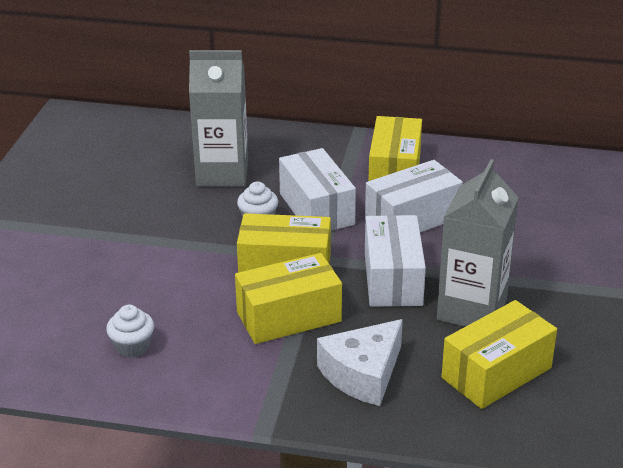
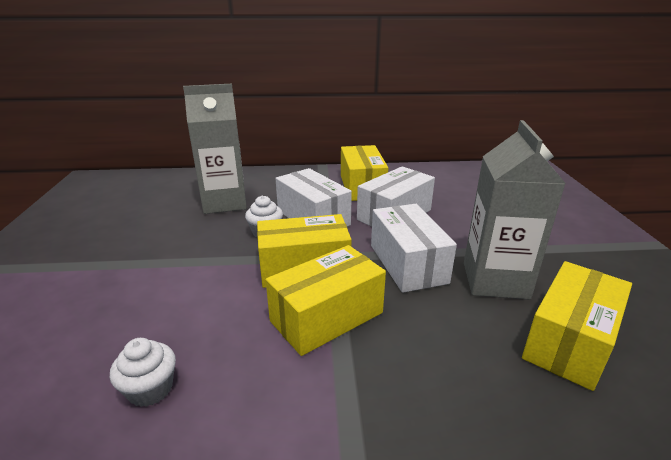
camera: 15 degrees left, 5 degrees down
(363, 374) = (438, 371): white cheese -> none

